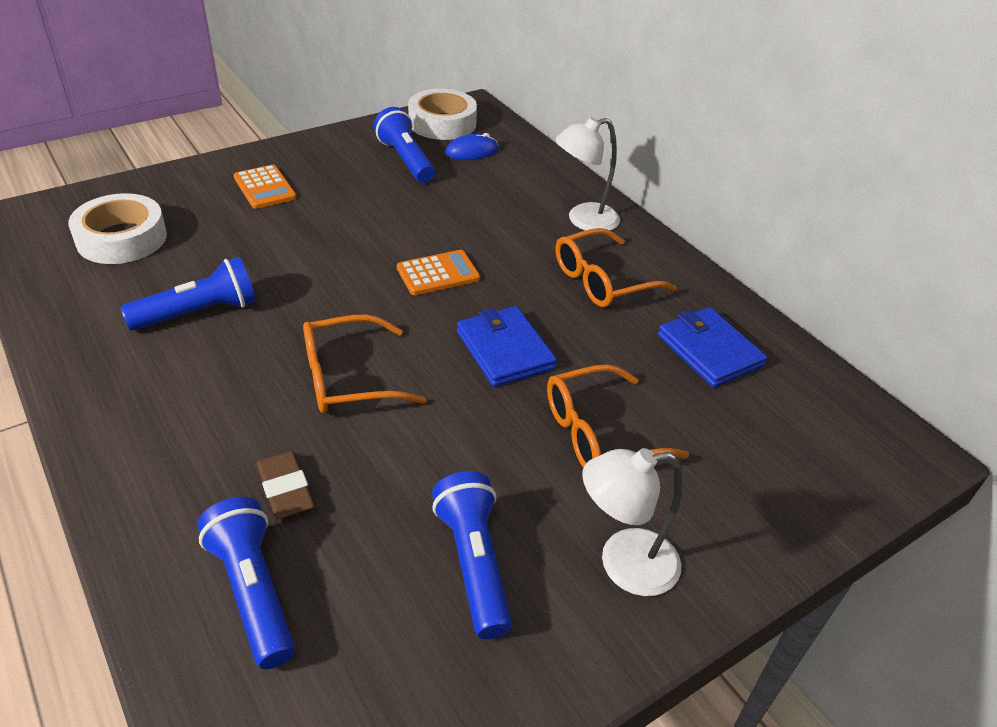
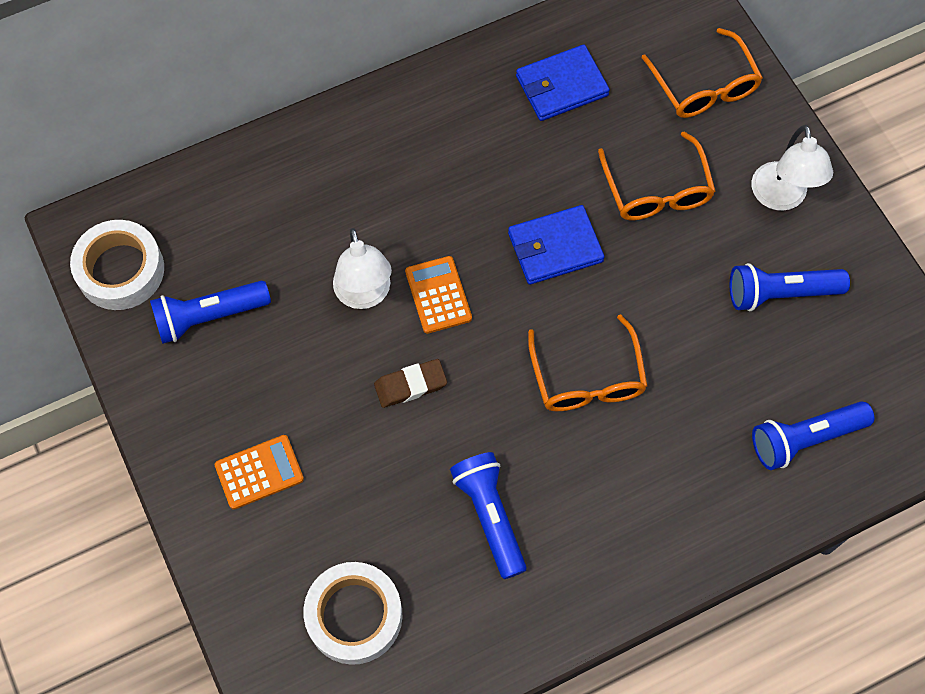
camera: 80 degrees left, 25 degrees up
(285, 489) = (712, 422): brown eraser -> brown eraser (410, 385)
(472, 151) = (196, 242): blue mouse -> none
(583, 220) = (353, 148): white lamp -> white lamp (364, 295)
(602, 280) = (457, 150): orange glasses -> orange glasses (704, 86)

